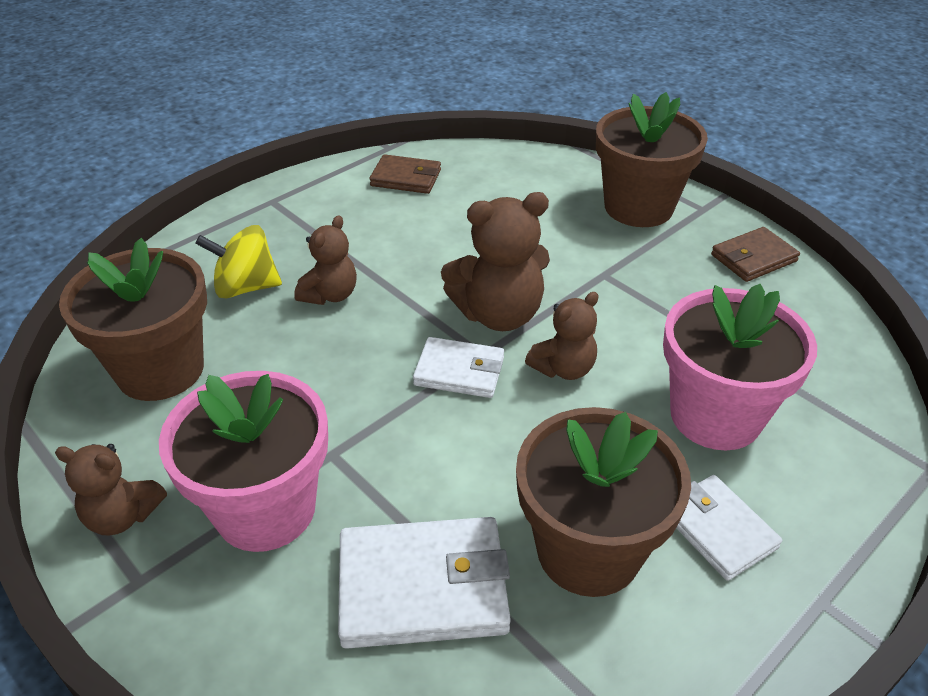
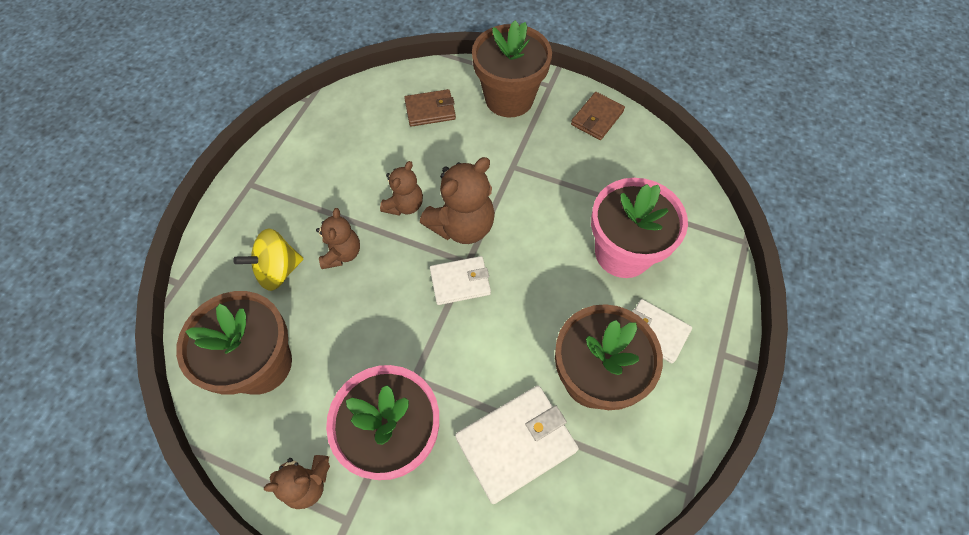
camera: 25 degrees left, 20 degrees up
(406, 178) = (337, 126): brown wallet -> brown wallet (430, 110)
(563, 368) = (522, 253): brown teddy bear -> brown teddy bear (404, 205)

